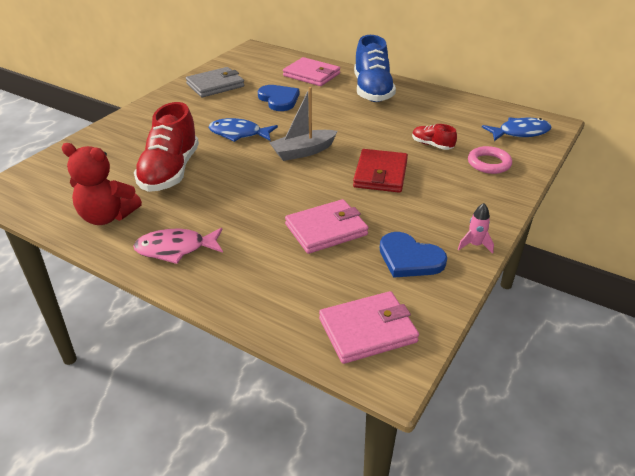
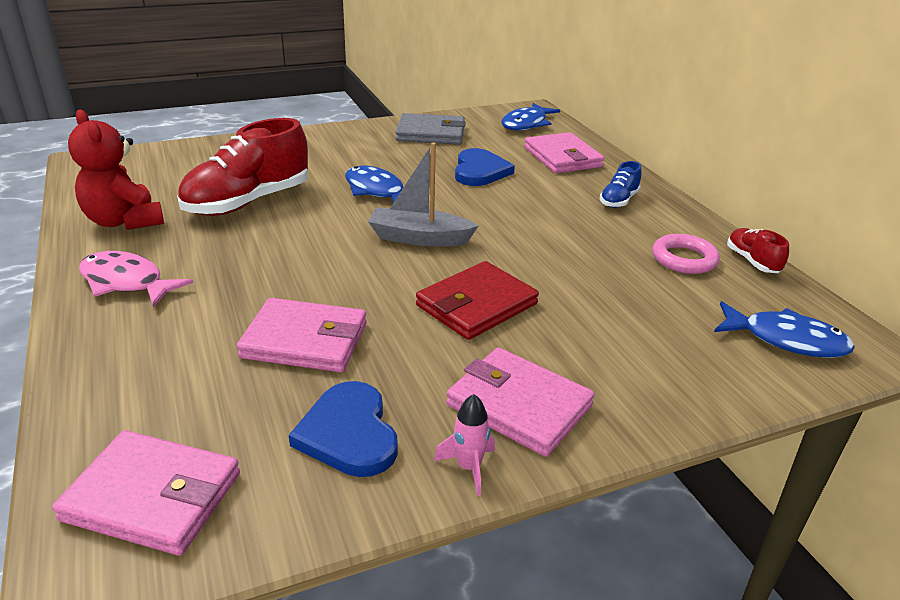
camera: 35 degrees right, 5 degrees down
(263, 60) = (526, 124): none -> blue fish
(372, 91) = (619, 200): blue shoe -> blue shoe, size x0.47
(432, 145) = (607, 299): red shoe -> red shoe (752, 261)
(459, 210) = (519, 405): none -> pink wallet
(489, 163) = (664, 361): pink ring -> pink ring (684, 259)

